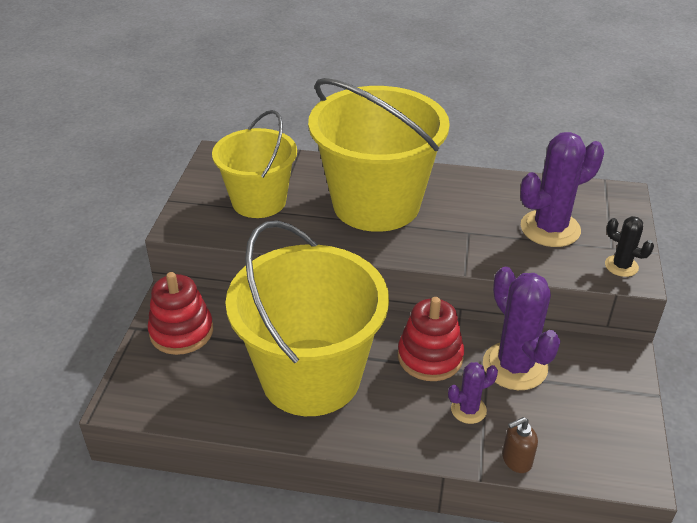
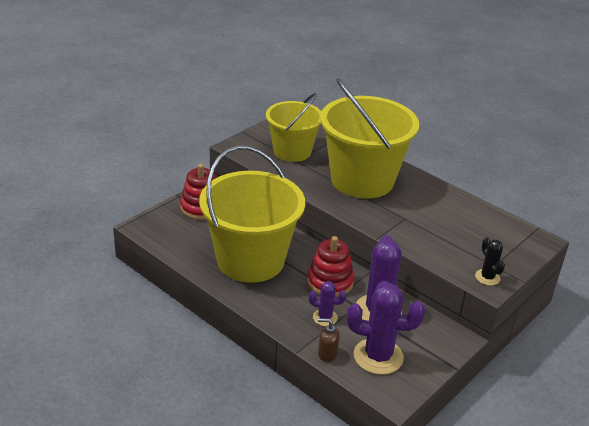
camera: 30 degrees right, 5 degrees down
(550, 229) = (462, 238): purple cactus -> purple cactus (378, 356)

